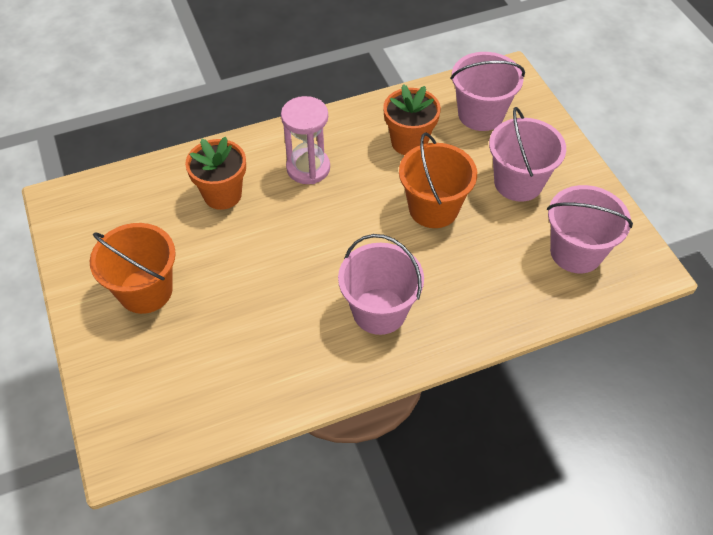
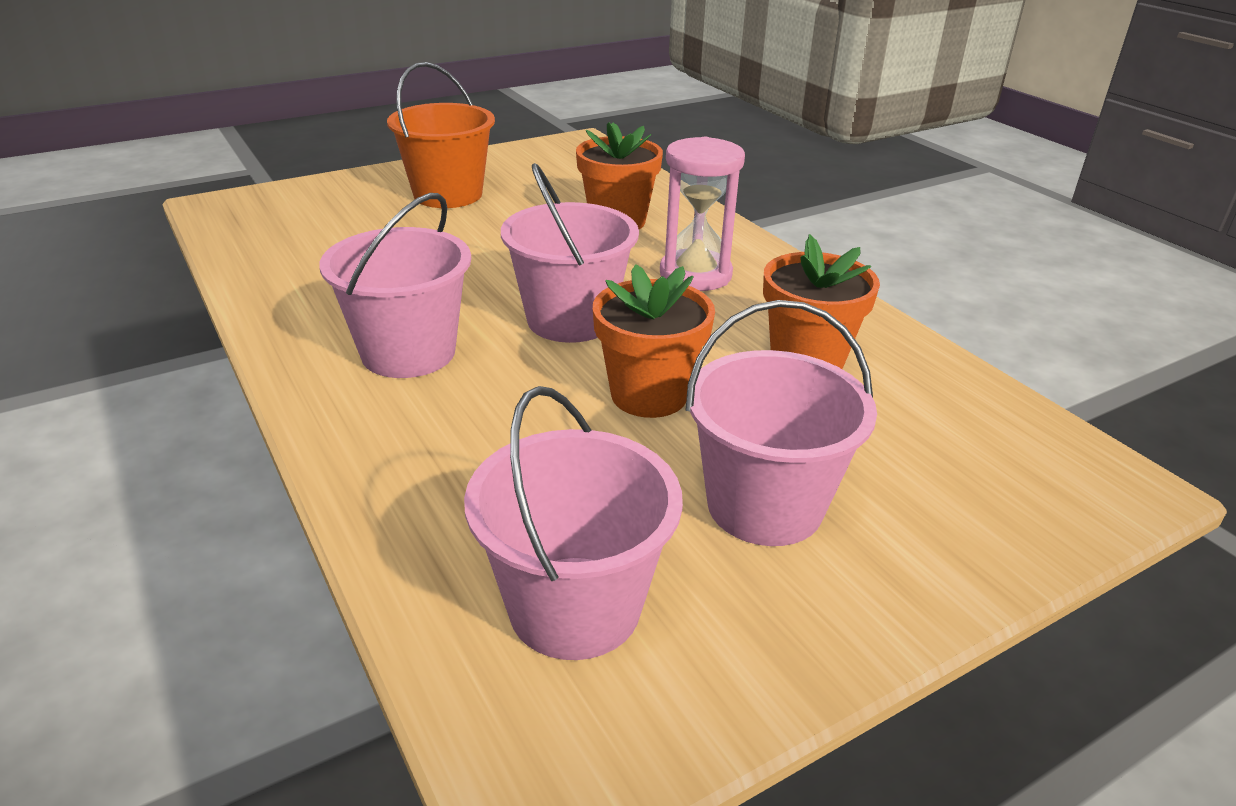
camera: 80 degrees right, 20 degrees down
(433, 208) = (649, 395): orange bucket -> orange flower pot
(480, 114) = (945, 445): pink bucket -> pink bucket (570, 320)

